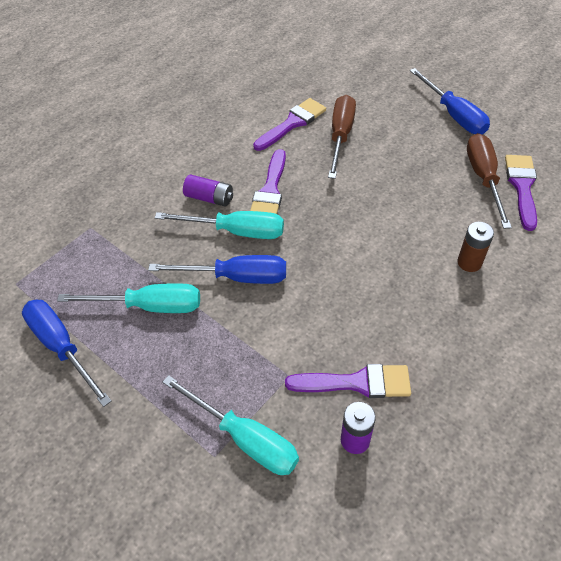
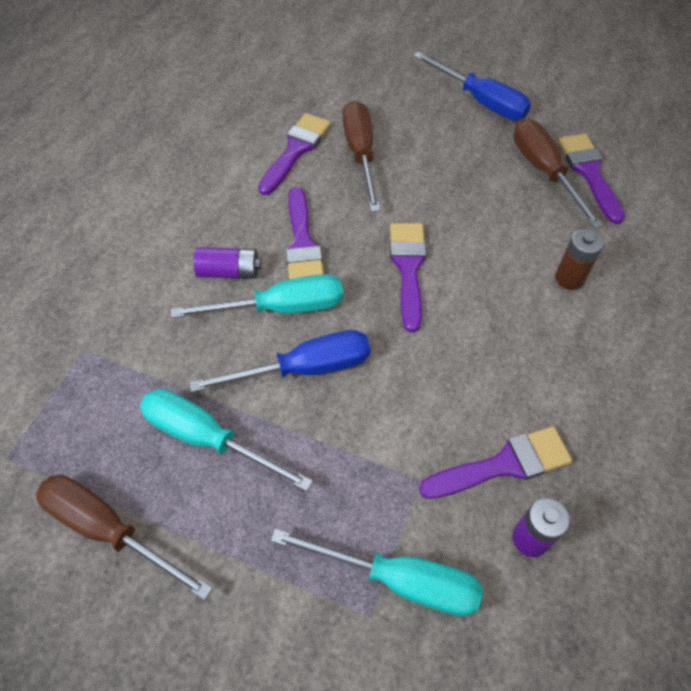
camera: 20 degrees left, 5 degrees up
(62, 347) = (109, 530): blue screwdriver -> brown screwdriver
(149, 306) = (207, 438): turquoise screwdriver -> turquoise screwdriver turned 135 degrees counterclockwise
(343, 225) = (408, 268): none -> purple brush

